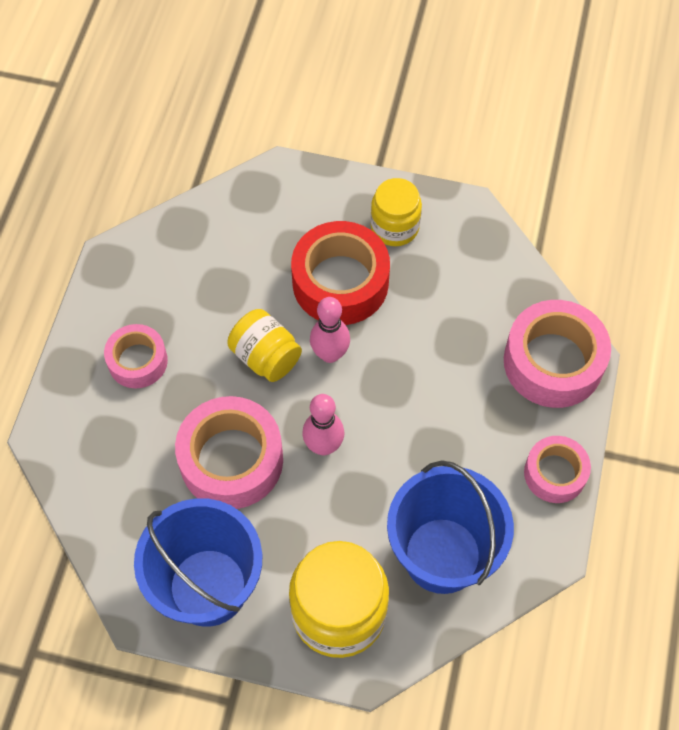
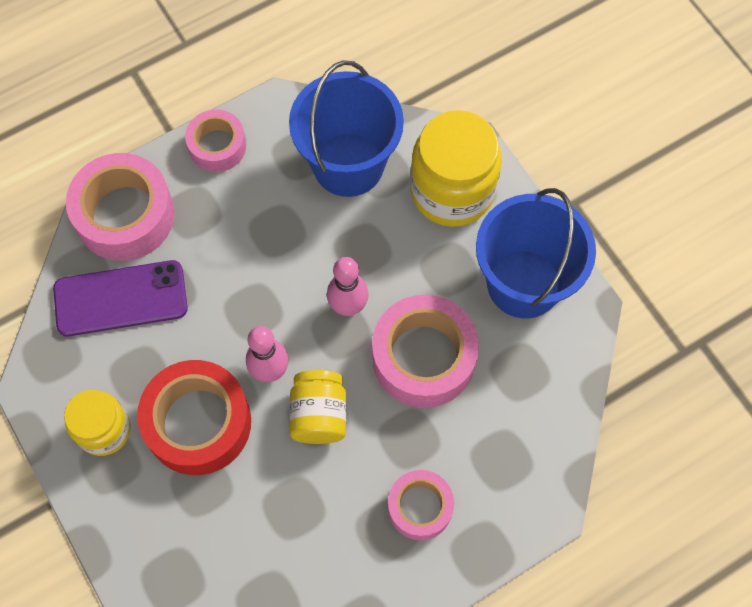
camera: 135 degrees left, 5 degrees up
(484, 308) = (120, 298): none -> purple phone

